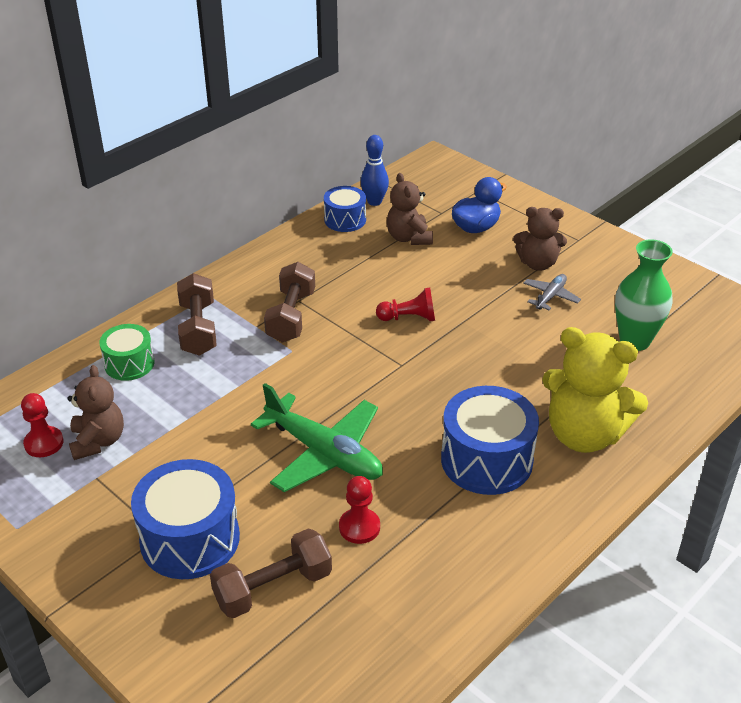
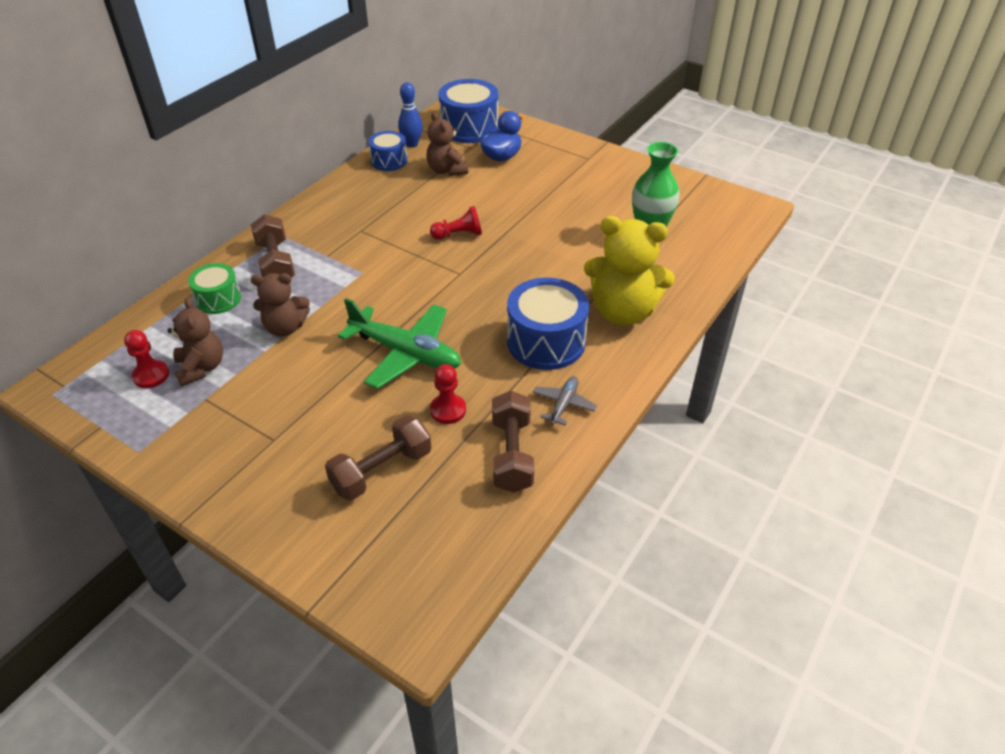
camera: 10 degrees left, 5 degrees up
(190, 539) = (300, 439): blue drum -> blue drum (469, 128)
(291, 316) = (356, 244): brown dumbbell -> brown dumbbell (512, 454)
(537, 263) = (558, 180): brown teddy bear -> brown teddy bear (285, 327)
(550, 296) = (574, 205): grey plane -> grey plane (563, 404)

